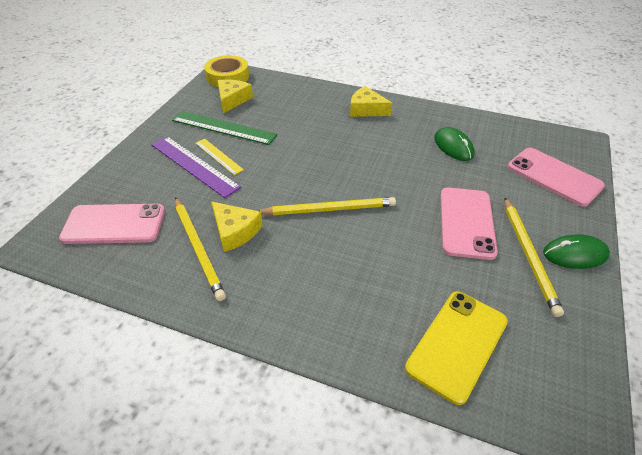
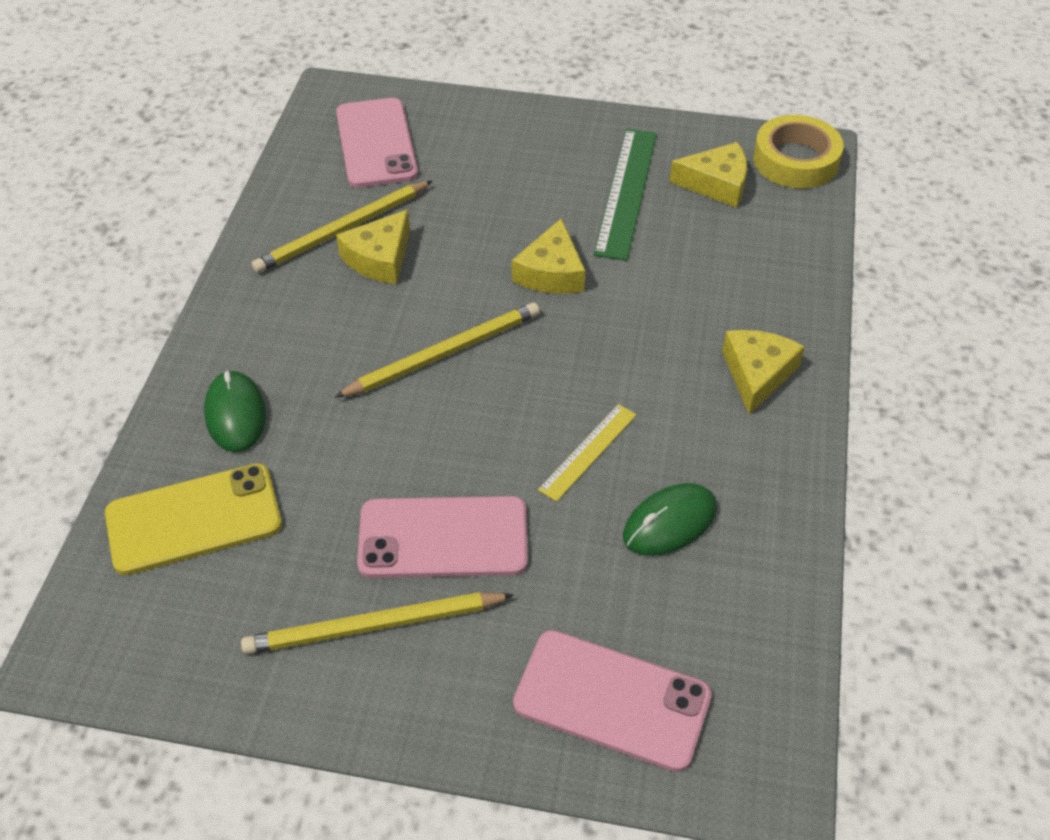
camera: 80 degrees right, 5 degrees up
(194, 165) = (516, 183): purple ruler -> none
(218, 156) = (546, 204): yellow ruler -> yellow ruler (588, 452)
(276, 161) = (551, 272): none -> yellow cheese
(329, 209) = (444, 353): yellow pencil -> yellow pencil turned 105 degrees counterclockwise
(457, 344) = (194, 519): yellow phone -> yellow phone turned 45 degrees counterclockwise
(554, 176) = (612, 700): pink phone -> pink phone turned 75 degrees clockwise
(575, 254) = (385, 701): green mouse -> green mouse (235, 414)

